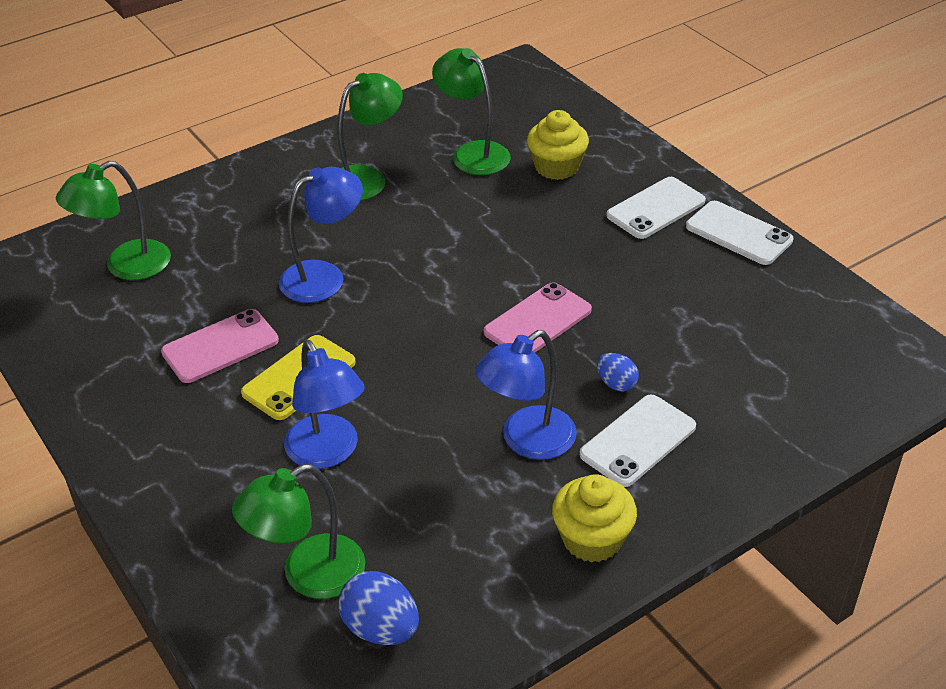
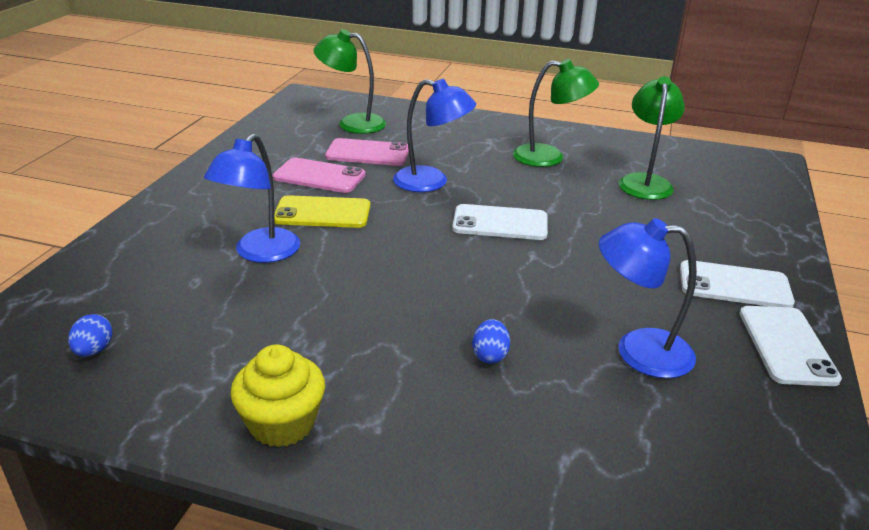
camera: 50 degrees right, 10 degrees down
(308, 575) = (129, 295): green lamp -> none
(381, 628) = (94, 350): blue egg -> blue egg, size x0.62
(527, 441) = (365, 336): blue lamp -> blue lamp (638, 351)
(538, 321) = (509, 284): pink phone -> pink phone (368, 153)
(556, 167) = (695, 220): yellow cupcake -> none
(638, 440) = (434, 399): white phone -> white phone (500, 223)

